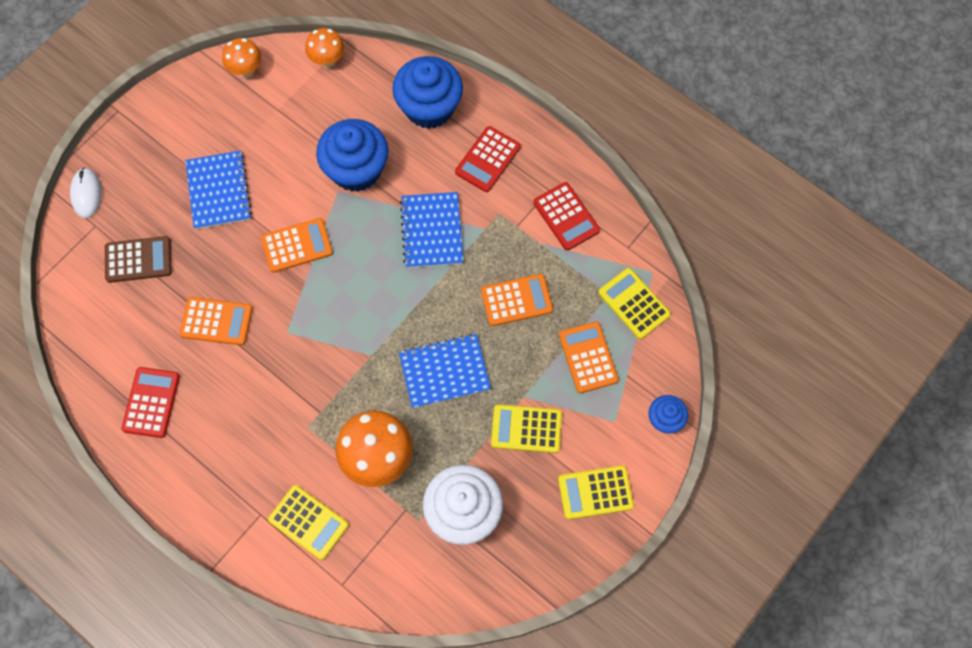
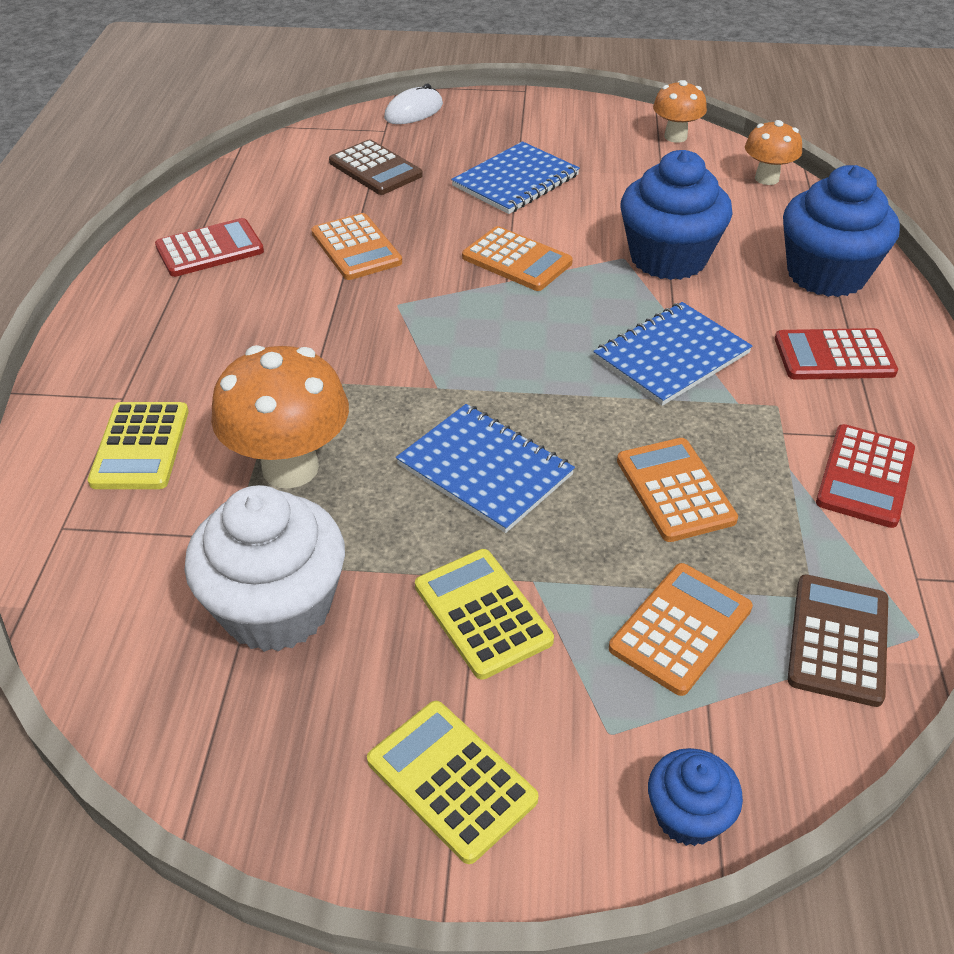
camera: 55 degrees right, 25 degrees down
(516, 300) = (675, 490): orange calculator -> orange calculator turned 150 degrees counterclockwise
(634, 303) = (838, 640): yellow calculator -> brown calculator

